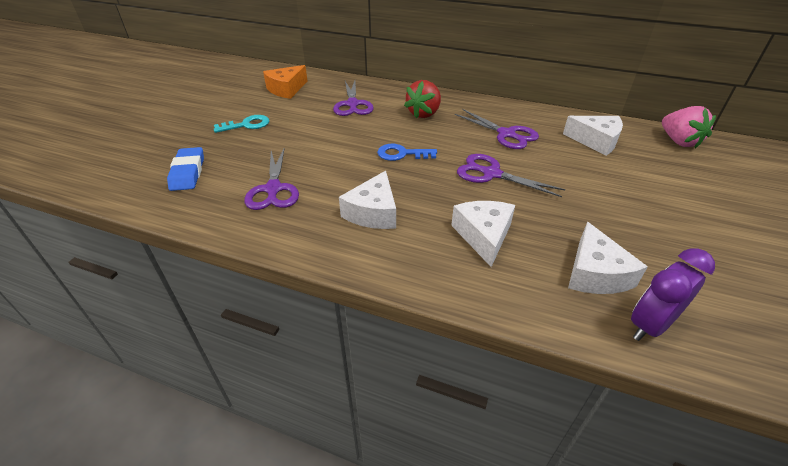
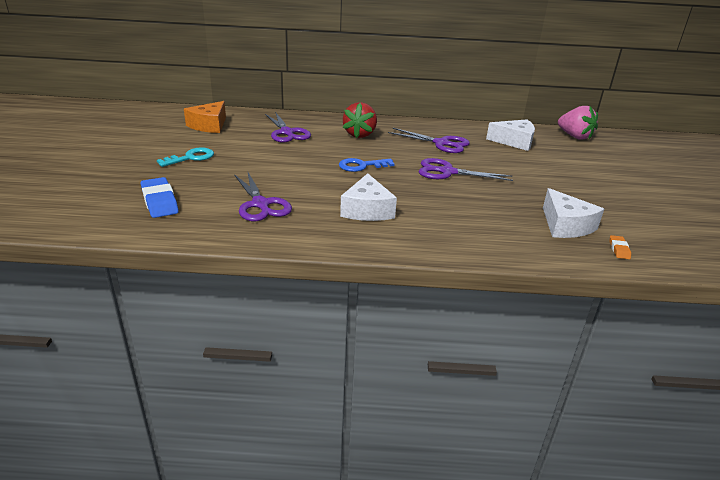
camera: 20 degrees left, 10 degrees down
(483, 236) = (469, 214): white cheese -> none
(649, 325) = (619, 249): purple clock -> orange eraser

